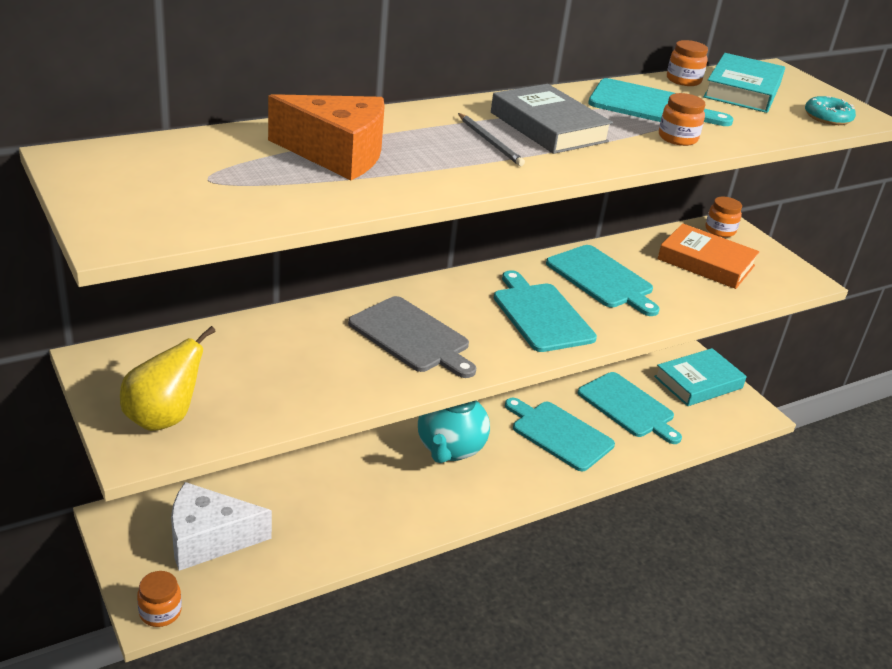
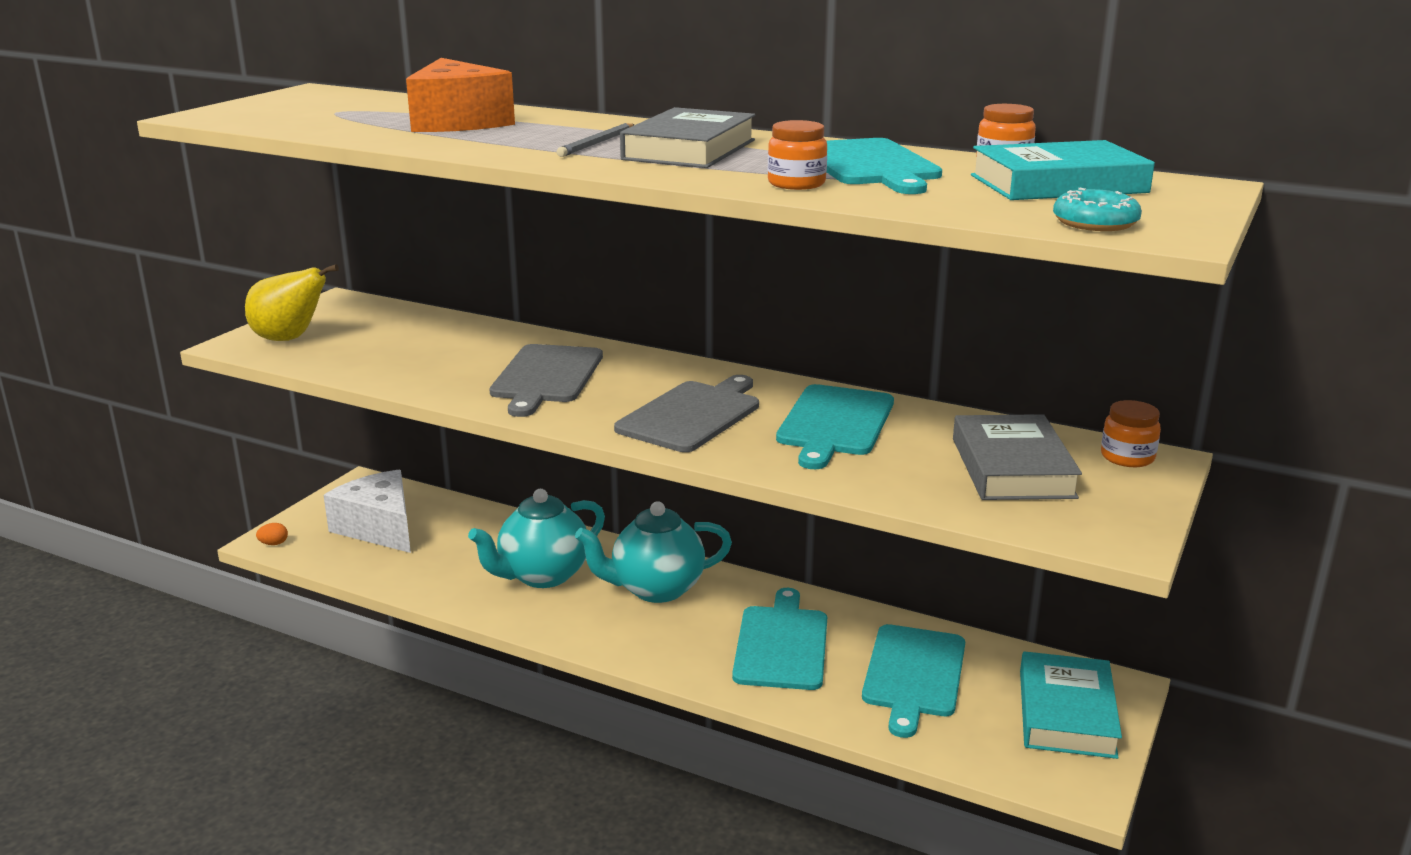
camera: 60 degrees right, 10 degrees down
(160, 612) = (274, 544): orange jar -> orange egg
(379, 488) = (542, 575): none -> turquoise teapot
(541, 315) = (692, 415): turquoise cutting board -> grey cutting board
(698, 382) = (1066, 713): turquoise book -> turquoise book turned 75 degrees clockwise
(706, 262) = (1012, 468): orange book -> grey book

